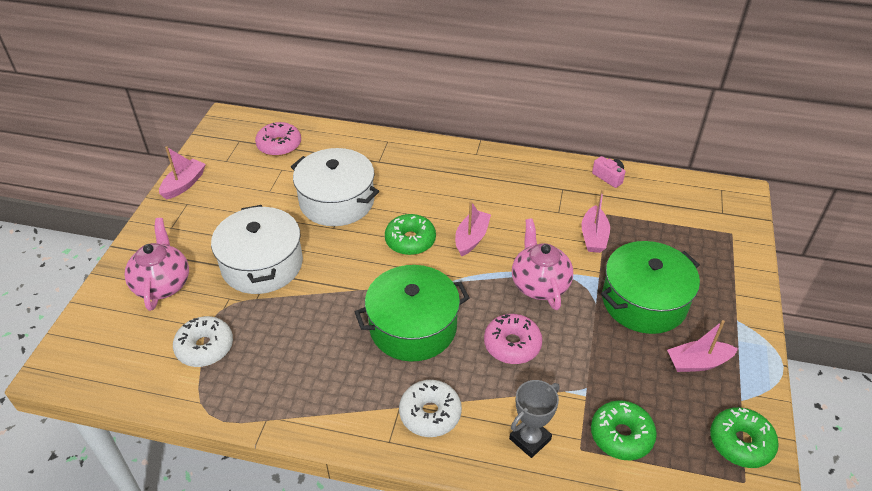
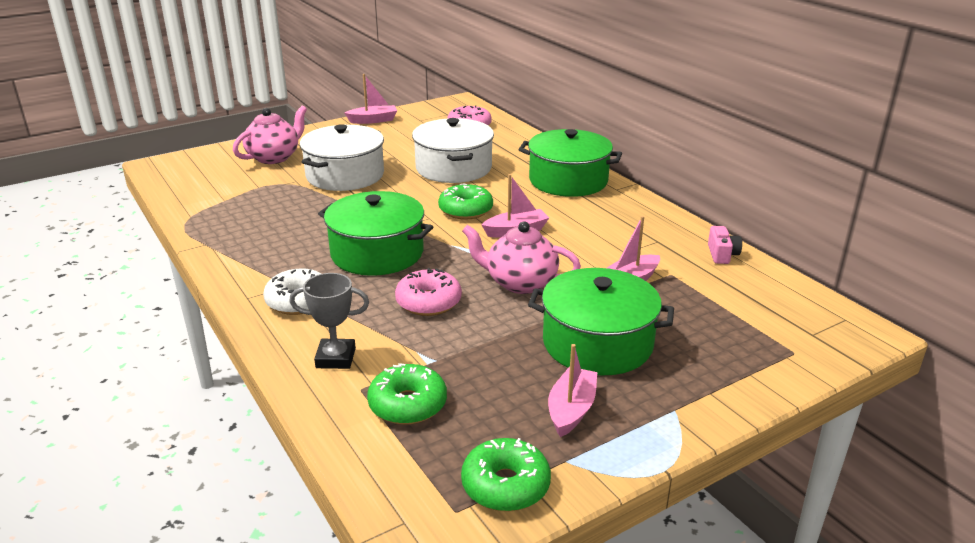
camera: 45 degrees right, 15 degrees down
(205, 347) = (240, 195): white donut -> none
(435, 164) = (568, 180): none -> green pot
(539, 284) = (520, 283): pink teapot -> pink teapot turned 105 degrees counterclockwise
(698, 362) = (571, 410): pink boat -> pink boat turned 75 degrees clockwise

